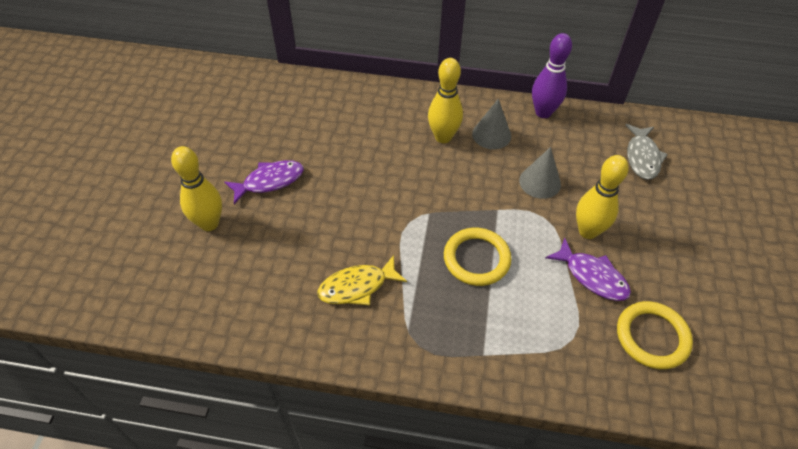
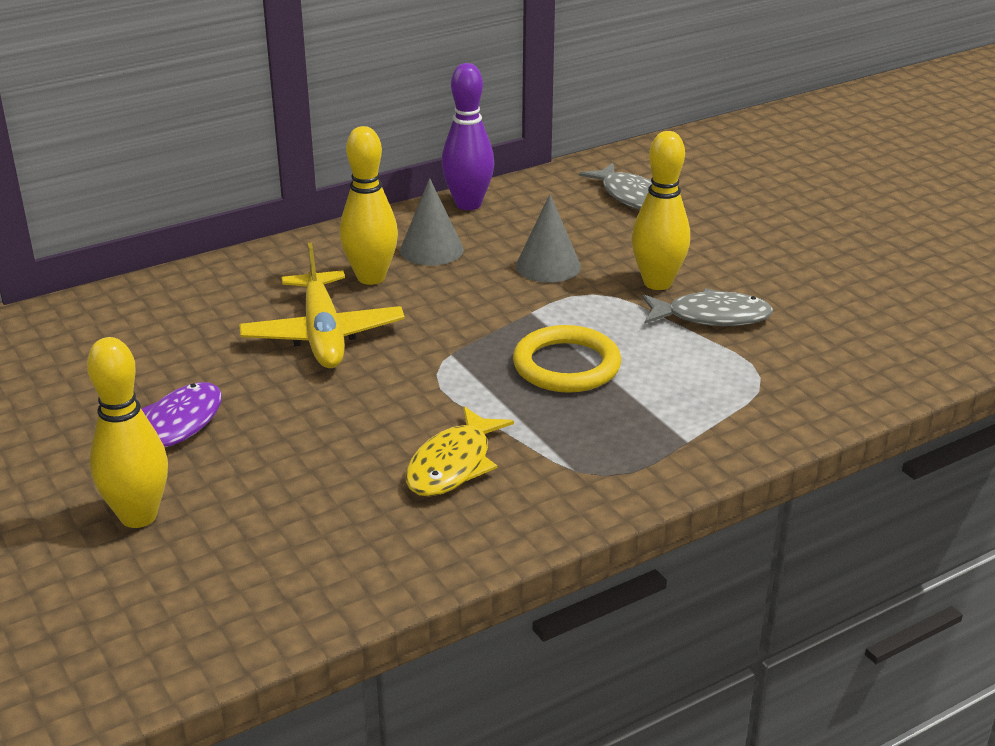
camera: 40 degrees left, 20 degrees down
(384, 162) = (323, 335): none -> yellow plane
(592, 276) = (711, 317): purple fish -> grey fish
(652, 337) = (832, 334): yellow ring -> none

